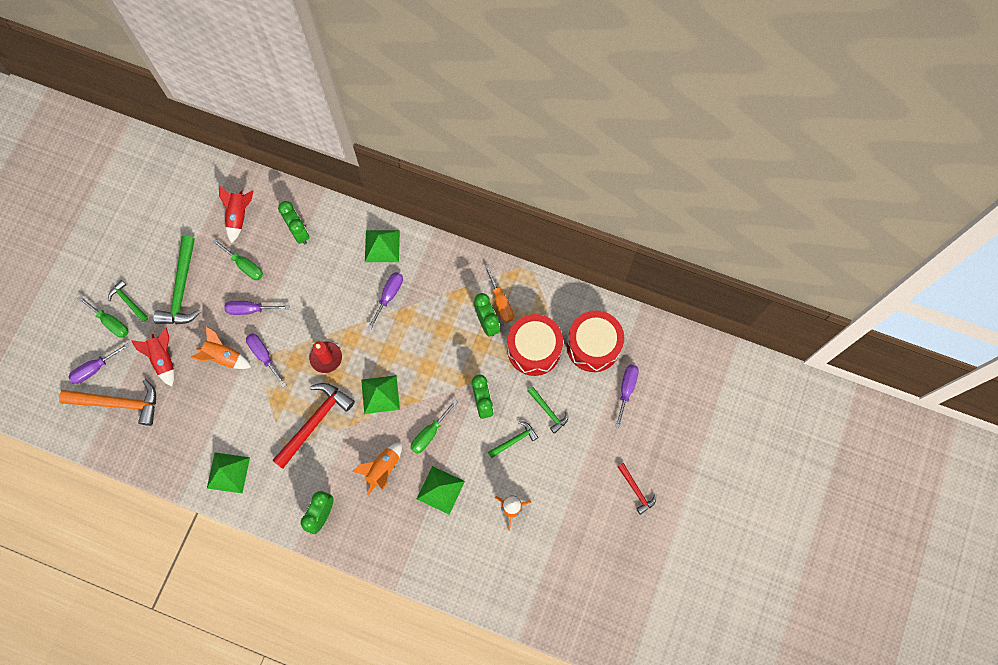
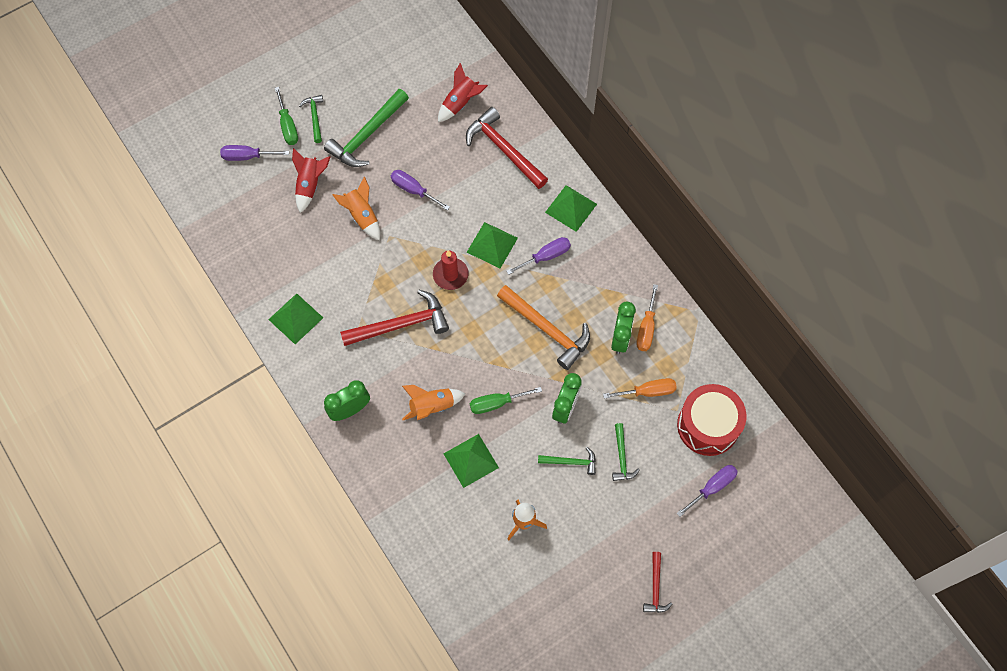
camera: 35 degrees right, 5 degrees down
(118, 403) = (246, 198): orange hammer -> orange hammer (547, 330)
(244, 265) = (435, 149): green screwdriver -> none
(264, 356) = (397, 238): purple screwdriver -> none
(299, 232) = (504, 149): green clock -> red hammer
(380, 394) = (476, 338): green pyramid -> green pyramid (492, 245)
(534, 349) = (648, 391): red drum -> orange screwdriver

